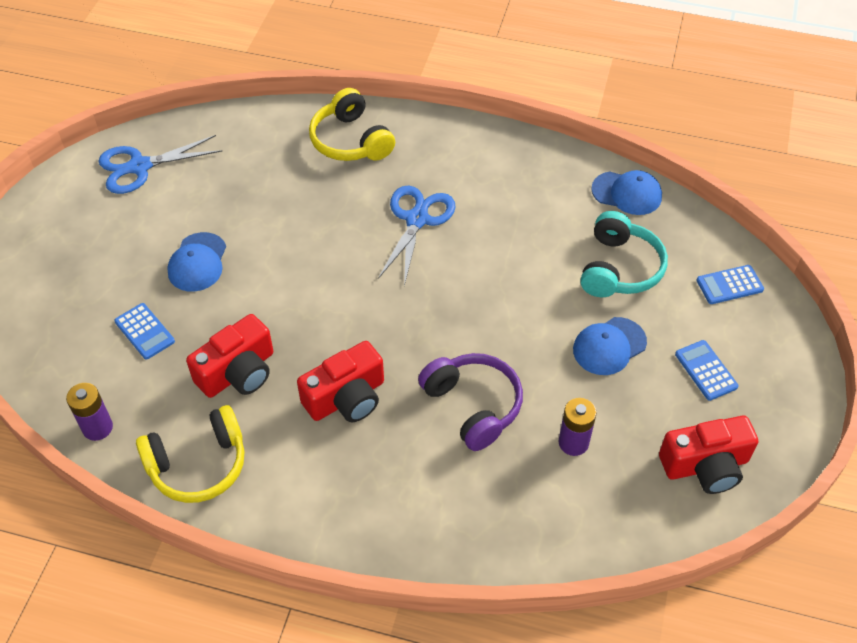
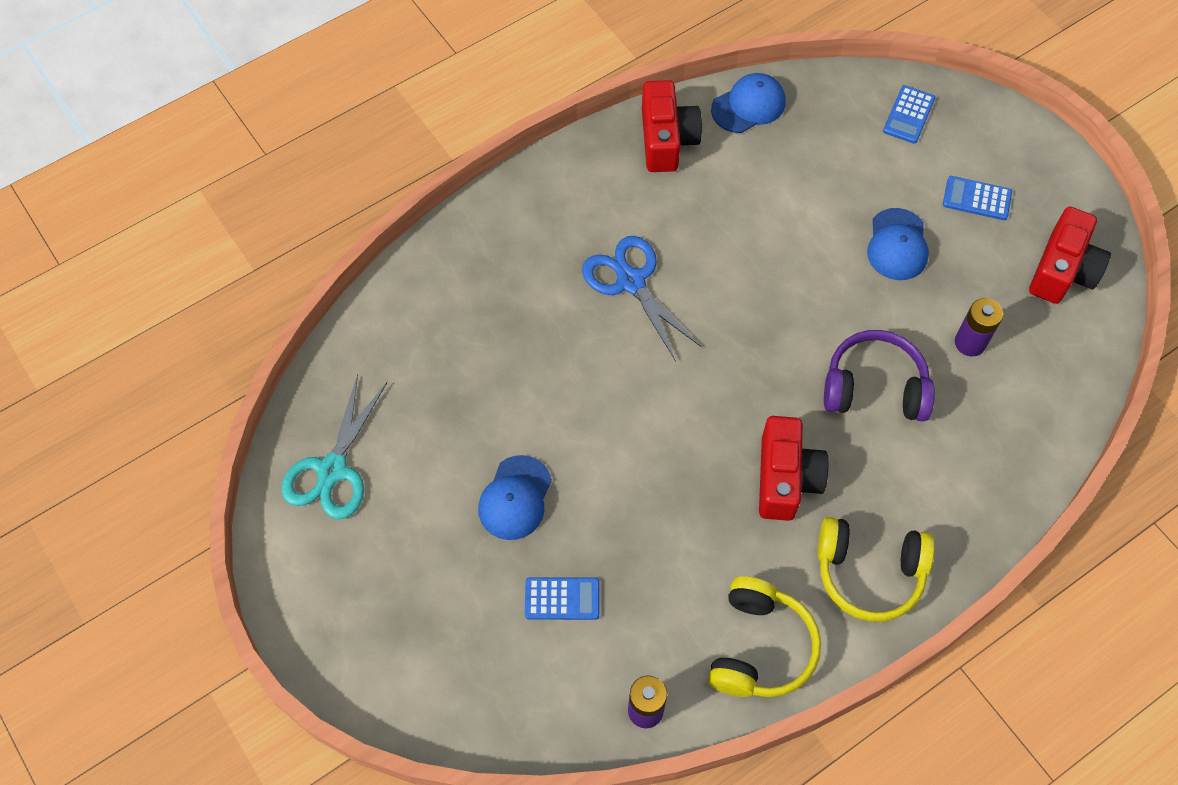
camera: 50 degrees left, 10 degrees up
(139, 167) = (332, 470): blue scissors -> turquoise scissors
(197, 262) = (515, 498): blue cap -> blue cap turned 60 degrees clockwise
(238, 372) = (682, 548): red camera -> red camera (666, 139)
(350, 141) = (479, 265): yellow headphones -> yellow headphones (869, 573)
(619, 268) = (824, 175): turquoise headphones -> none

